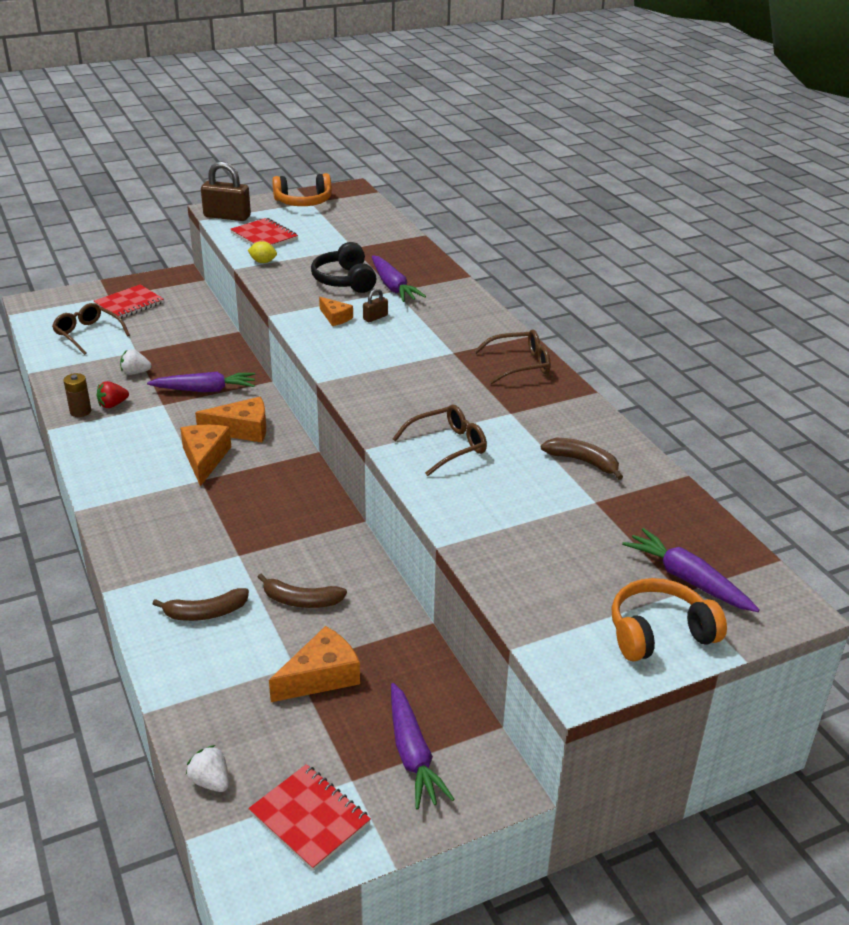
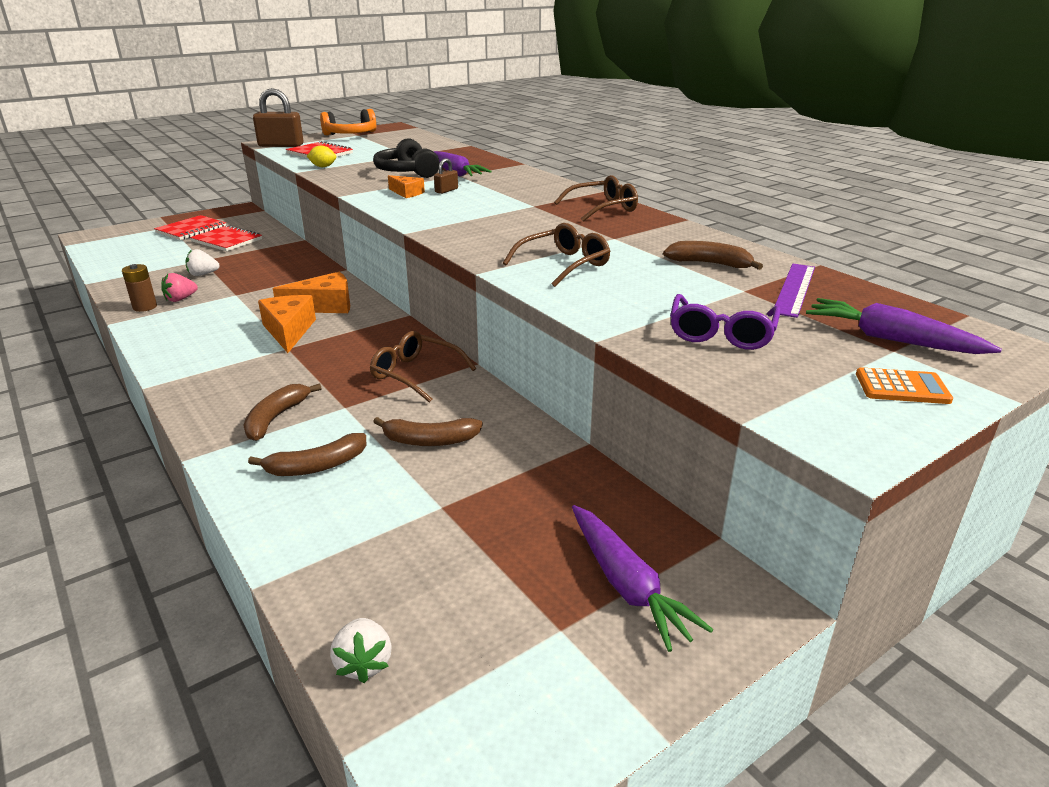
camera: 10 degrees left, 5 degrees down
(88, 334) = (150, 252): brown glasses -> brown glasses (416, 374)
(113, 405) = (180, 299): red strawberry -> pink strawberry
(180, 559) = (276, 418): none -> brown banana
(205, 390) = (279, 280): purple carrot -> none
(210, 781) = (364, 663): white strawberry -> white strawberry turned 135 degrees counterclockwise
(310, 818) = (520, 691): red notebook -> red notebook (227, 240)
(321, 676) = (478, 513): orange cheese -> none
(545, 552) = (721, 333): none -> purple glasses
(642, 506) = (794, 289): none -> purple ruler
(659, 633) = (902, 387): orange headphones -> orange calculator

